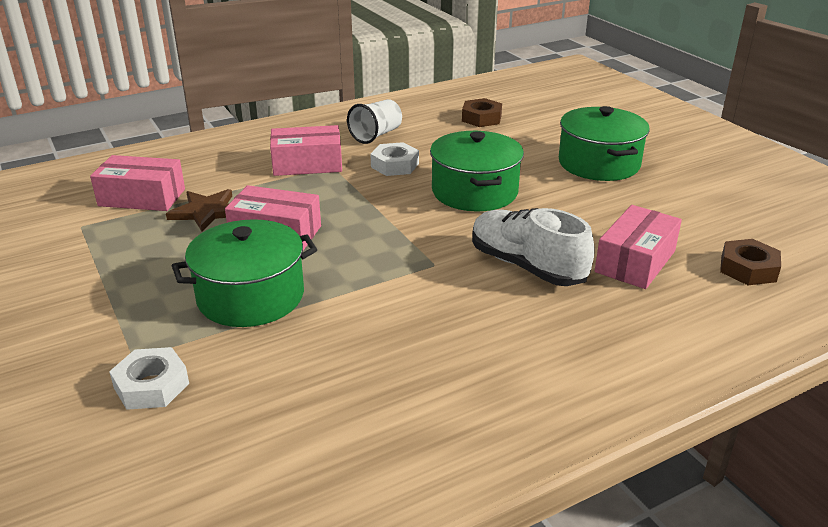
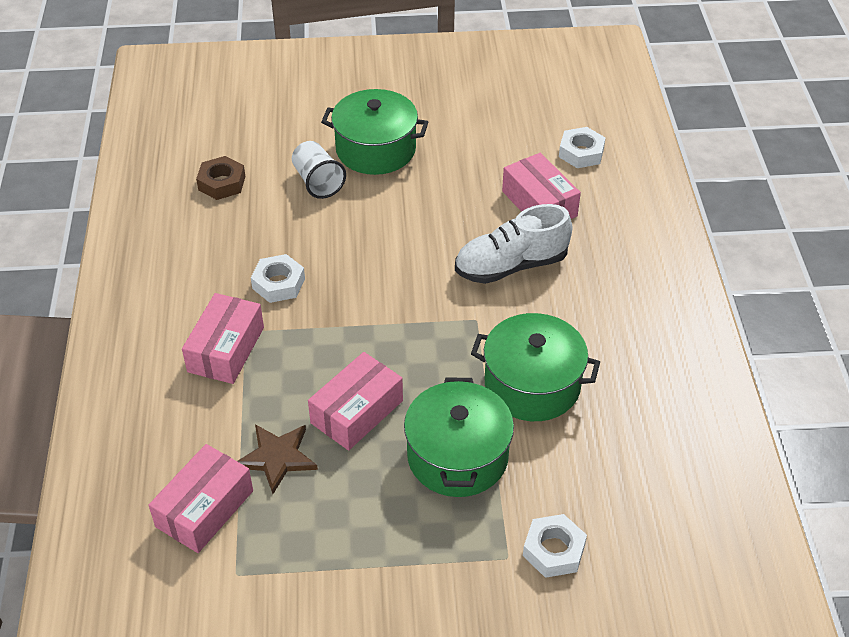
camera: 65 degrees left, 15 degrees up
(376, 135) = (198, 275): white cup -> white cup (318, 182)
(474, 192) = (371, 248): green pot -> green pot (532, 384)
(748, 269) = (581, 152): brown nut -> white nut

